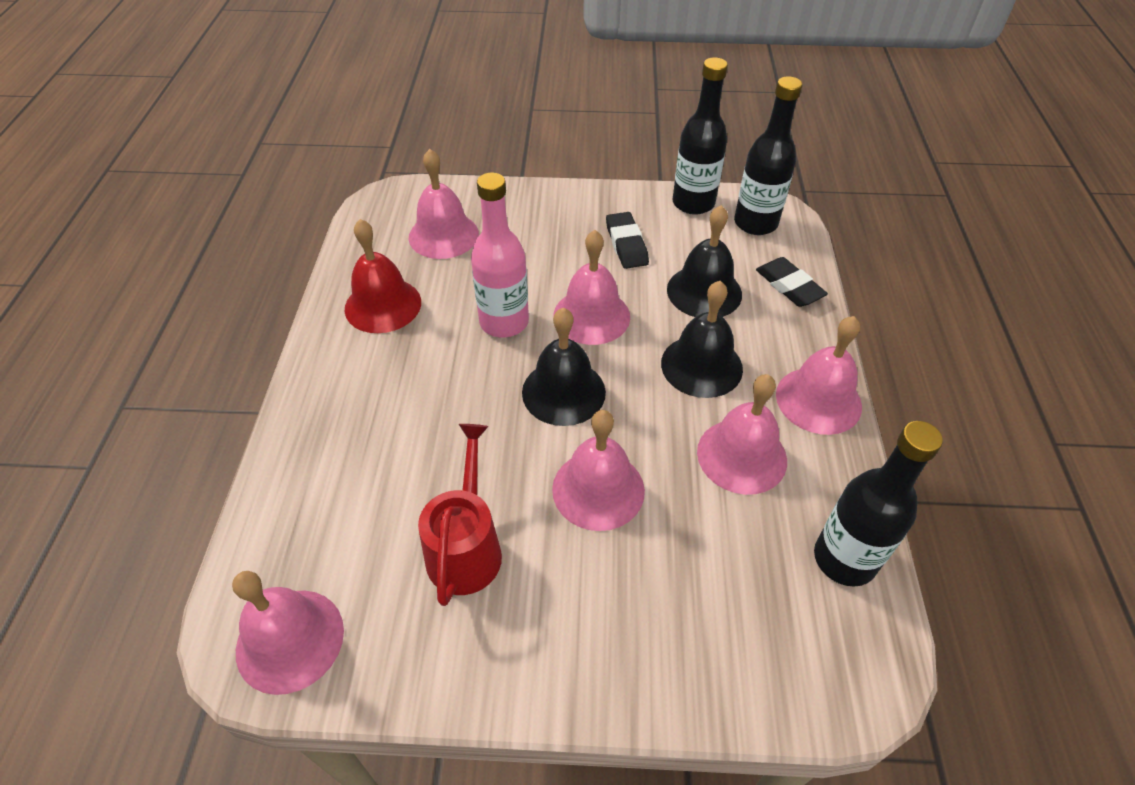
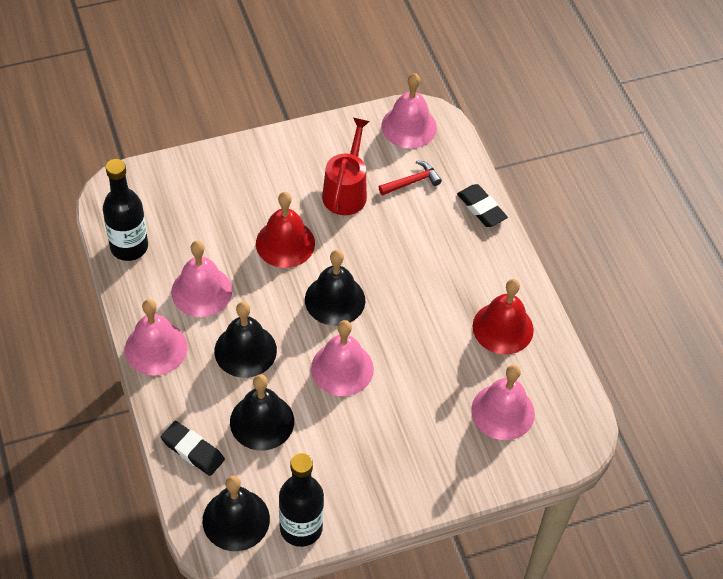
camera: 155 degrees right, 5 degrees up
(356, 529) = (412, 181): none -> red hammer
(466, 546) = (346, 191): red watering can -> red watering can turned 150 degrees counterclockwise
(504, 322) = (405, 342): pink bottle -> none
(598, 489) = (285, 243): pink bell -> red bell
(626, 244) = (344, 453): black eraser -> black eraser (481, 208)
(755, 223) = (236, 519): black bottle -> black bell

